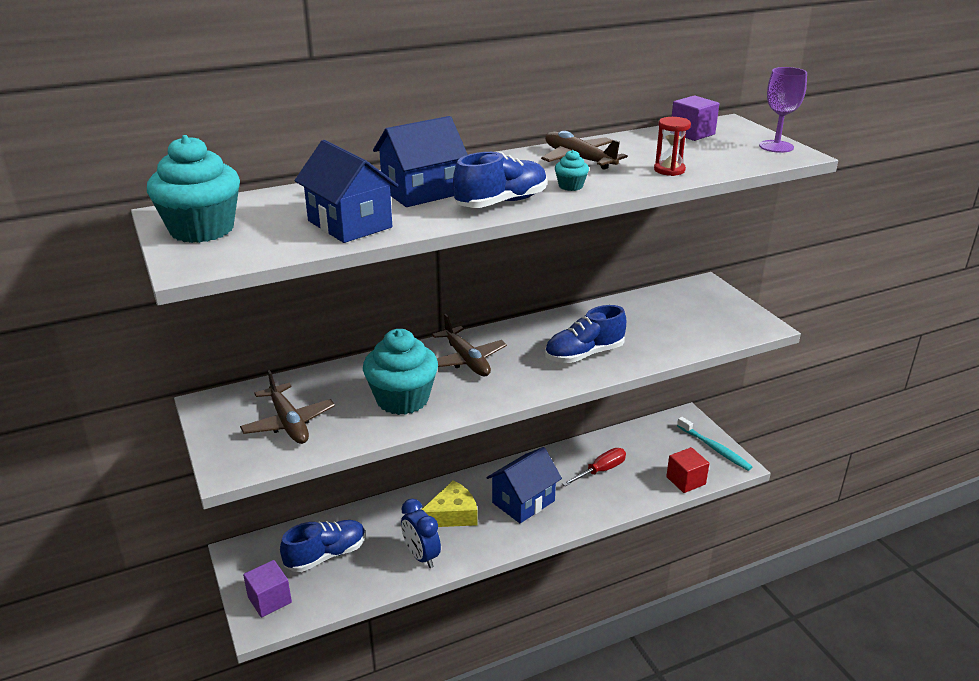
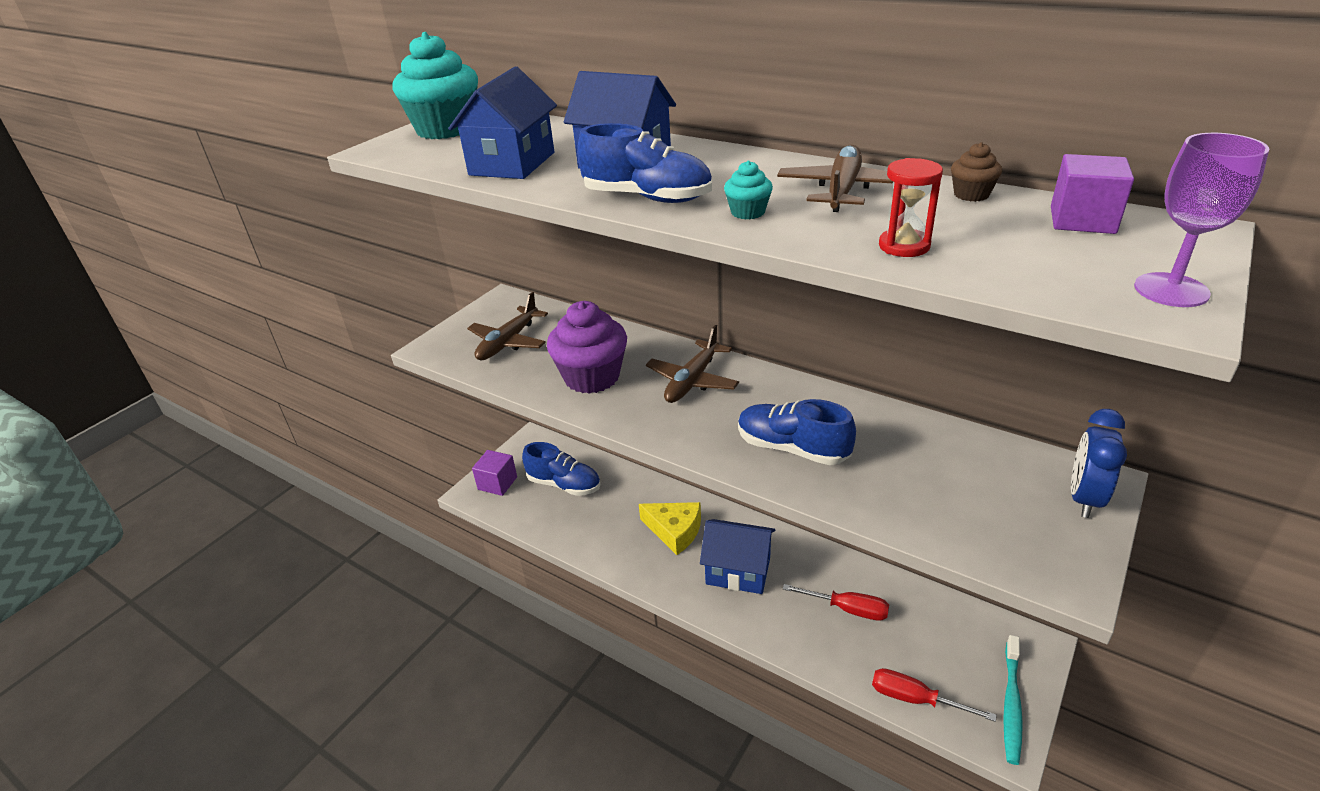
camera: 60 degrees right, 5 degrees up
(402, 399) = (592, 377): turquoise cupcake -> purple cupcake
(421, 556) = (607, 540): blue clock -> blue clock (1084, 498)
(631, 139) = (971, 194): none -> brown cupcake
(685, 480) = (915, 699): red cube -> red screwdriver

